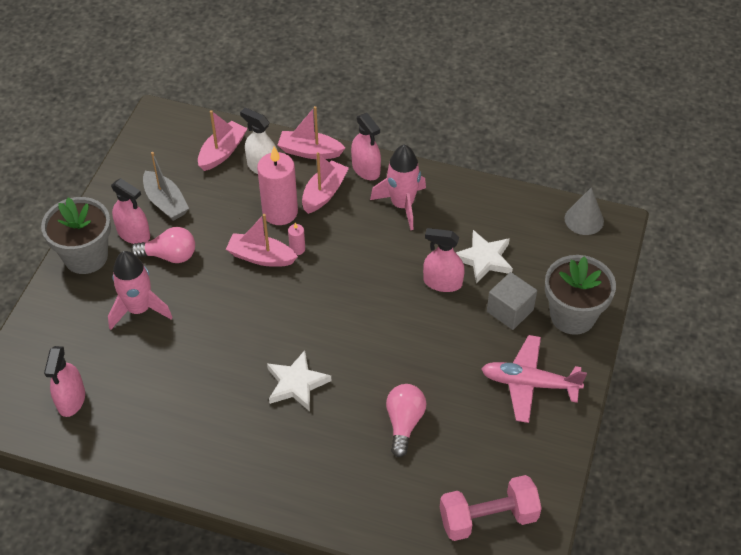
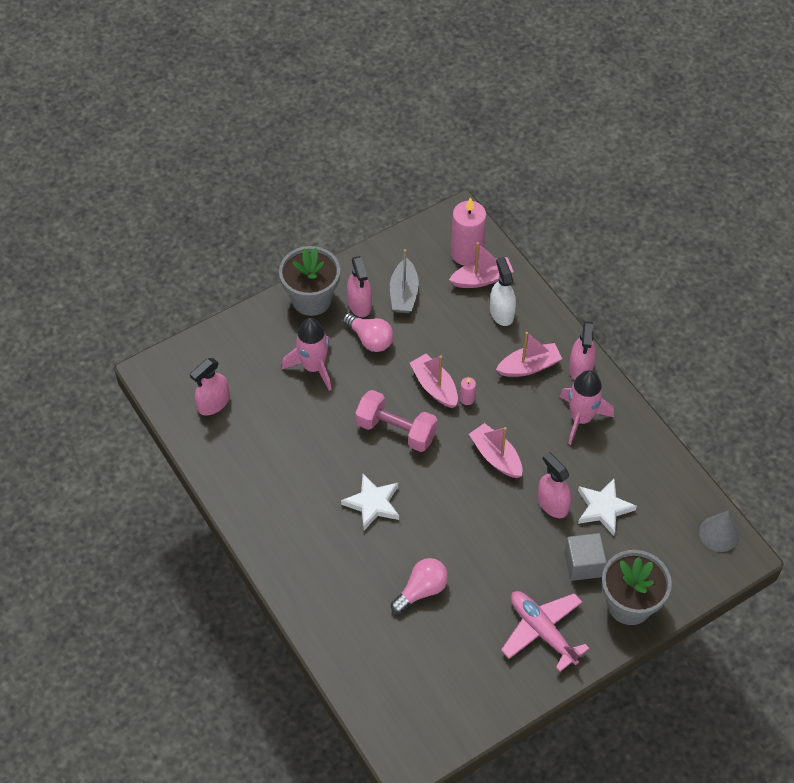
camera: 40 degrees right, 5 degrees up
(280, 212) = (481, 359): pink candle -> pink candle (467, 253)
(310, 151) = (550, 323): pink boat -> pink boat (496, 456)
(488, 518) = (416, 704): pink dumbbell -> pink dumbbell (396, 430)

